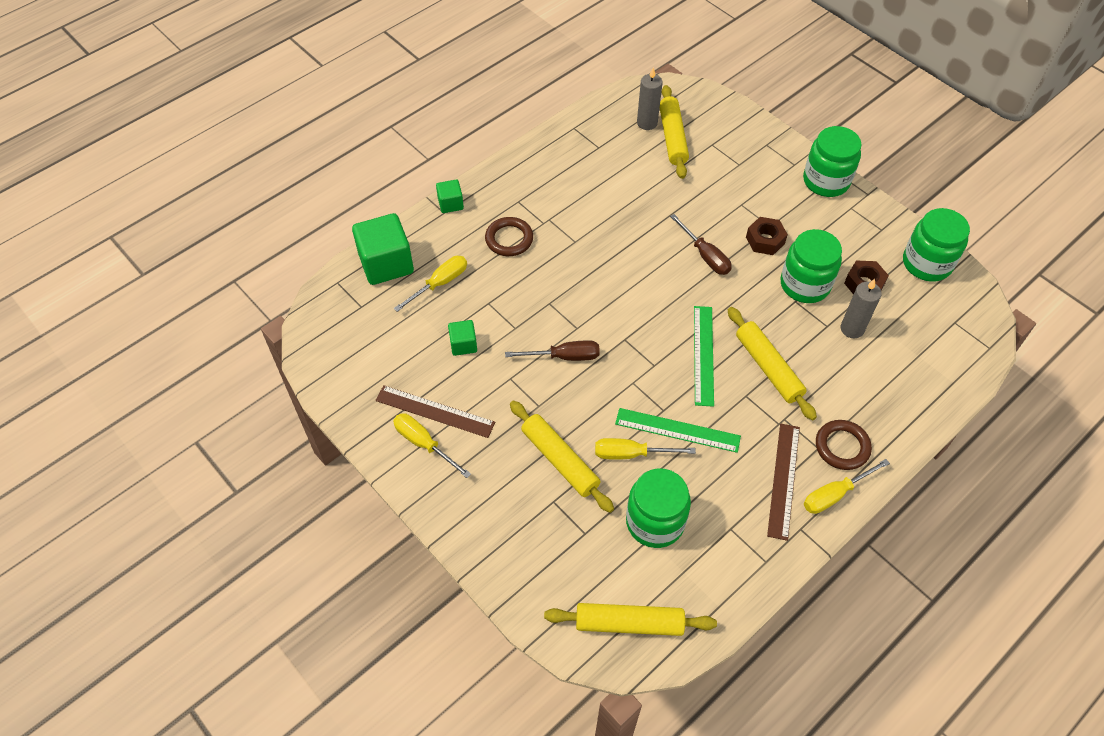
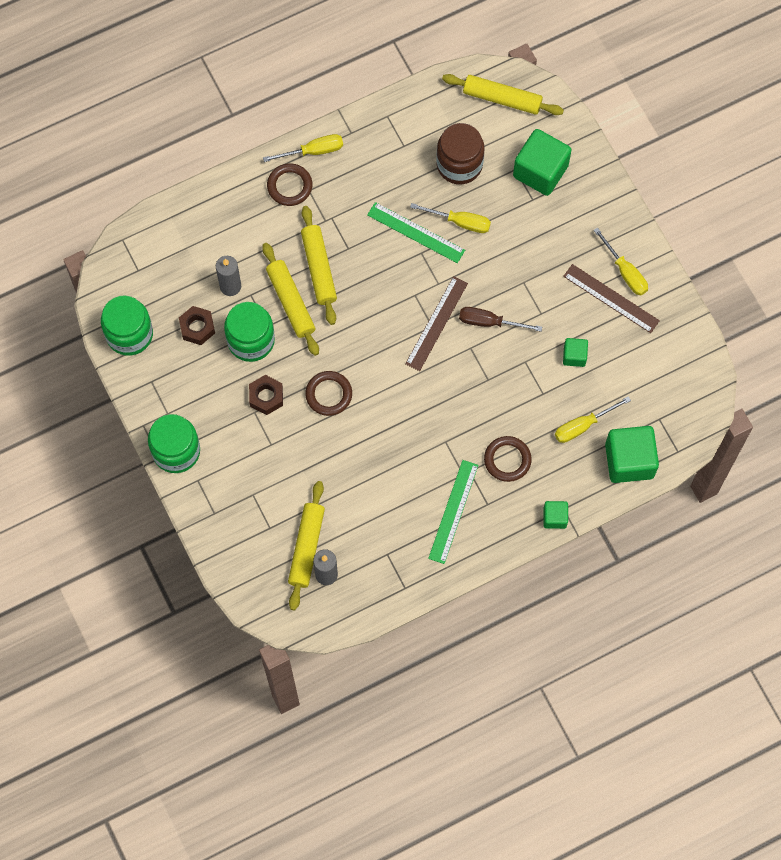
camera: 165 degrees left, 15 degrees up
(553, 538) = (540, 171): none -> green cube
(560, 460) = (518, 231): yellow rolling pin -> yellow rolling pin (291, 302)
(655, 522) = (459, 164): green jar -> brown jar
(703, 355) = (369, 294): green ruler -> green ruler (453, 511)
(705, 255) = (329, 394): brown screwdriver -> brown ring
(783, 480) = (348, 171): brown ruler -> brown ruler (436, 323)

